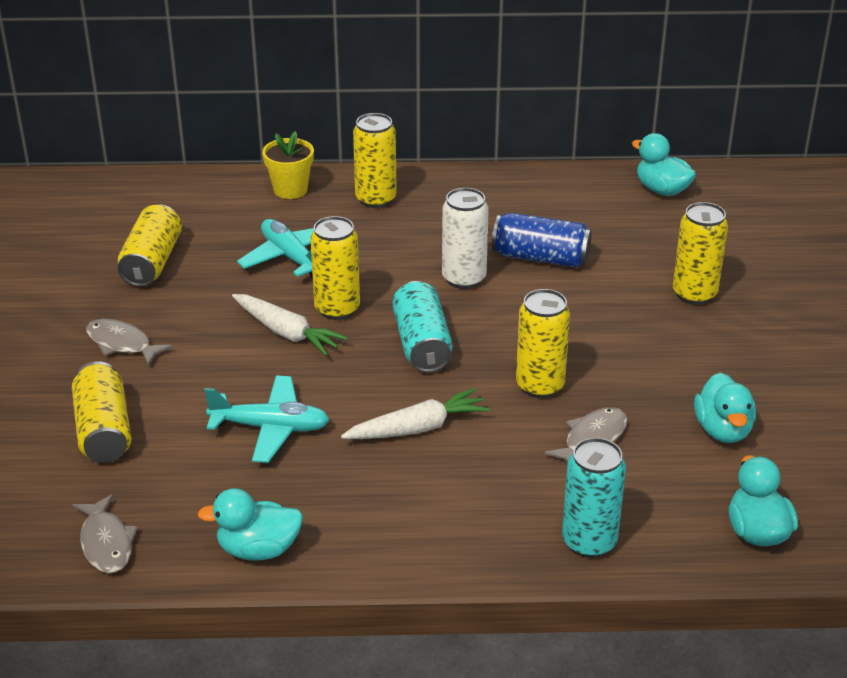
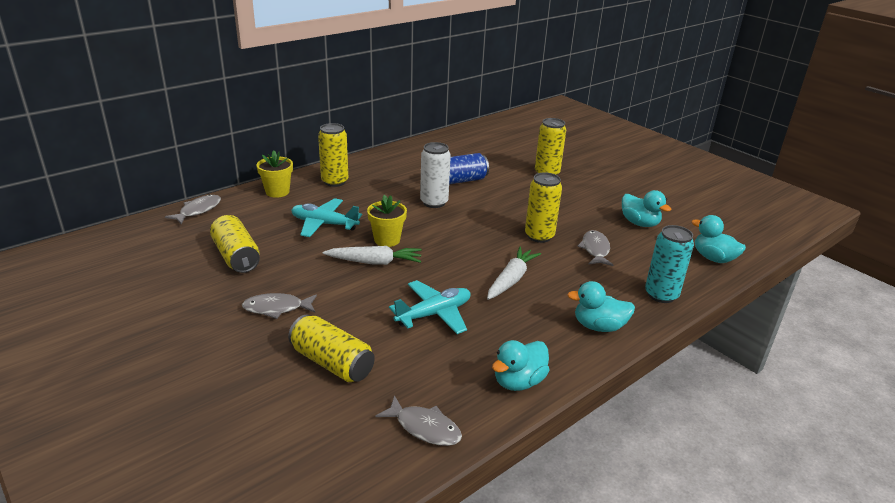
camera: 40 degrees left, 5 degrees down
(177, 184) = (198, 210): none -> grey fish
(337, 309) = (387, 240): yellow can -> yellow flower pot
(421, 344) = (456, 239): turquoise can -> none
(662, 190) = (471, 137): turquoise duck -> turquoise duck (598, 326)

